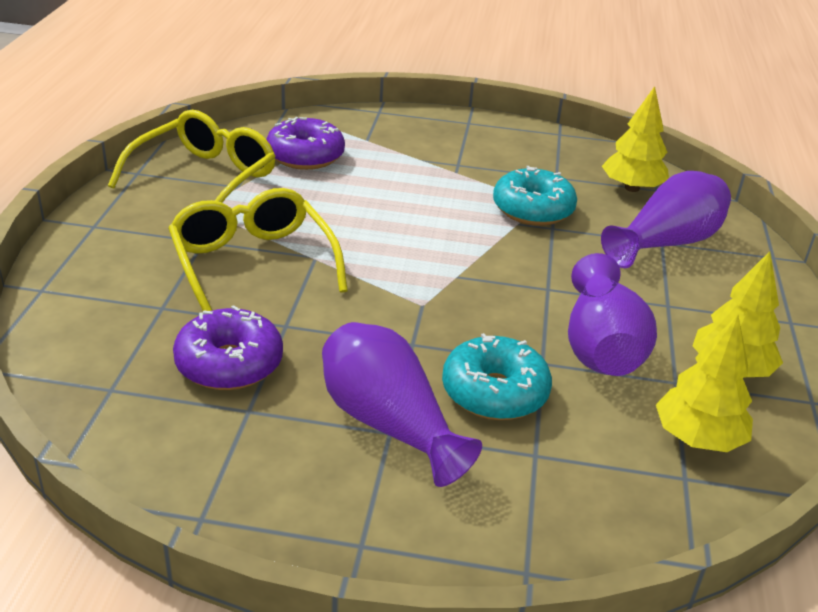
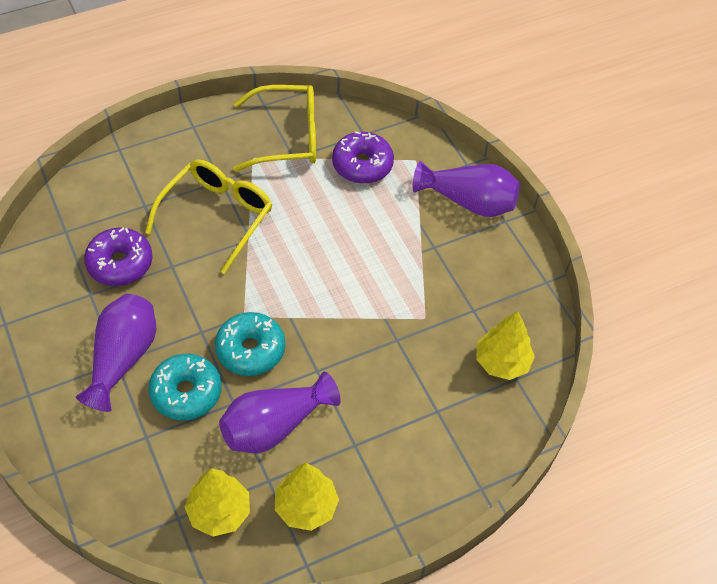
camera: 55 degrees right, 20 degrees up
(533, 210) = (410, 318): turquoise donut -> turquoise donut (250, 350)
(666, 243) = (437, 414): purple vase -> purple vase (469, 202)

